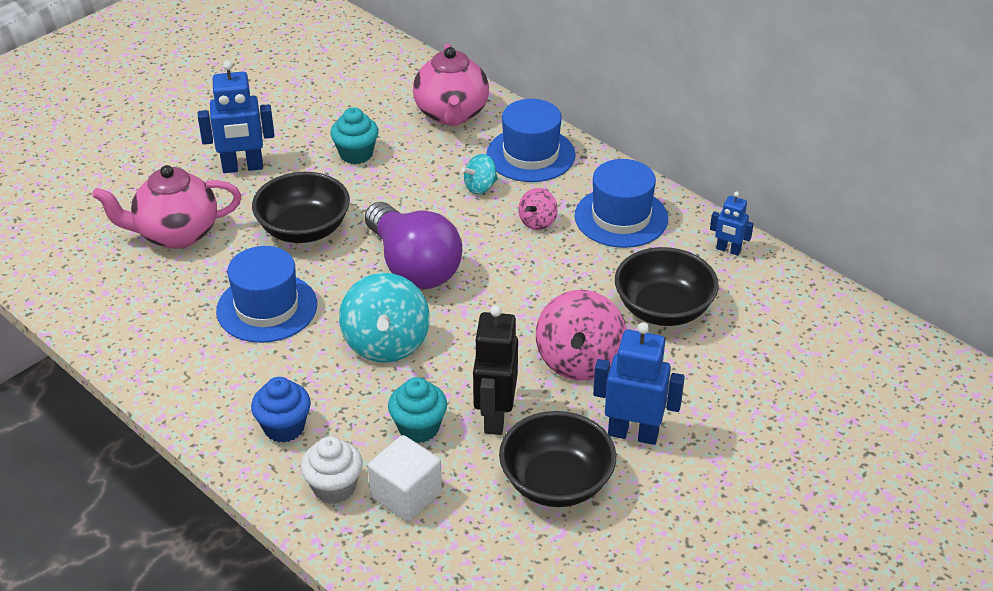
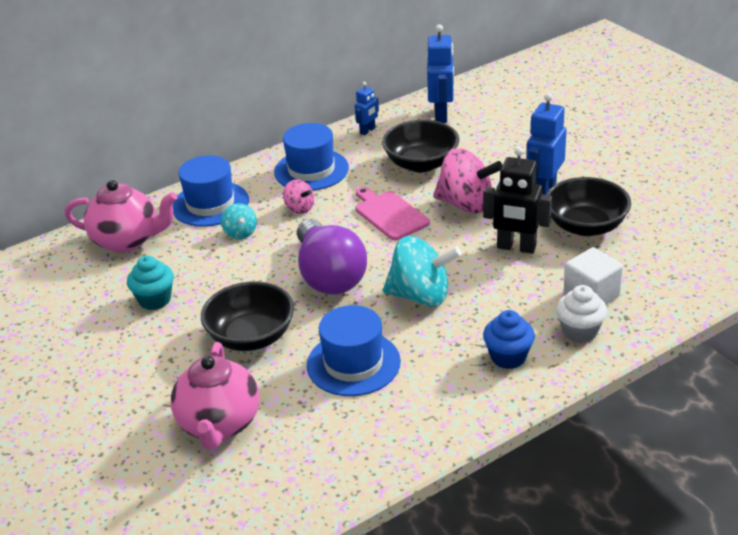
camera: 75 degrees left, 5 degrees down
(242, 167) = (134, 375): blue robot -> blue robot (441, 115)
(413, 266) = (329, 275): purple light bulb -> purple light bulb turned 90 degrees clockwise
(418, 428) = (521, 285): turquoise cupcake -> none
(542, 296) = (389, 214): none -> pink cutting board

